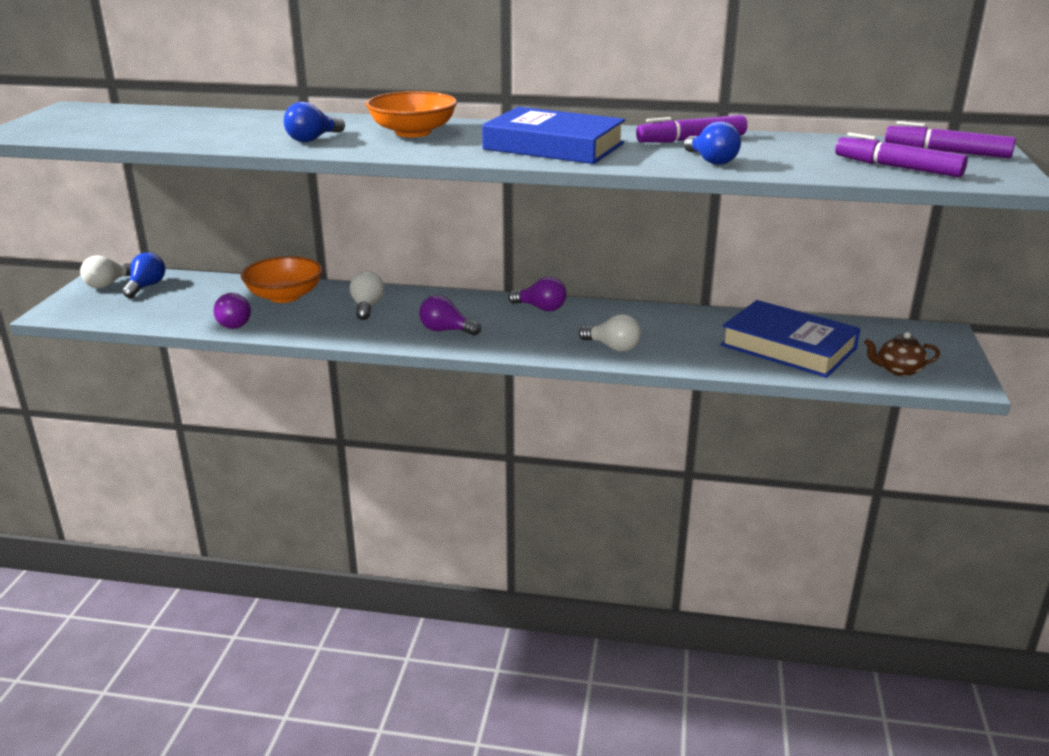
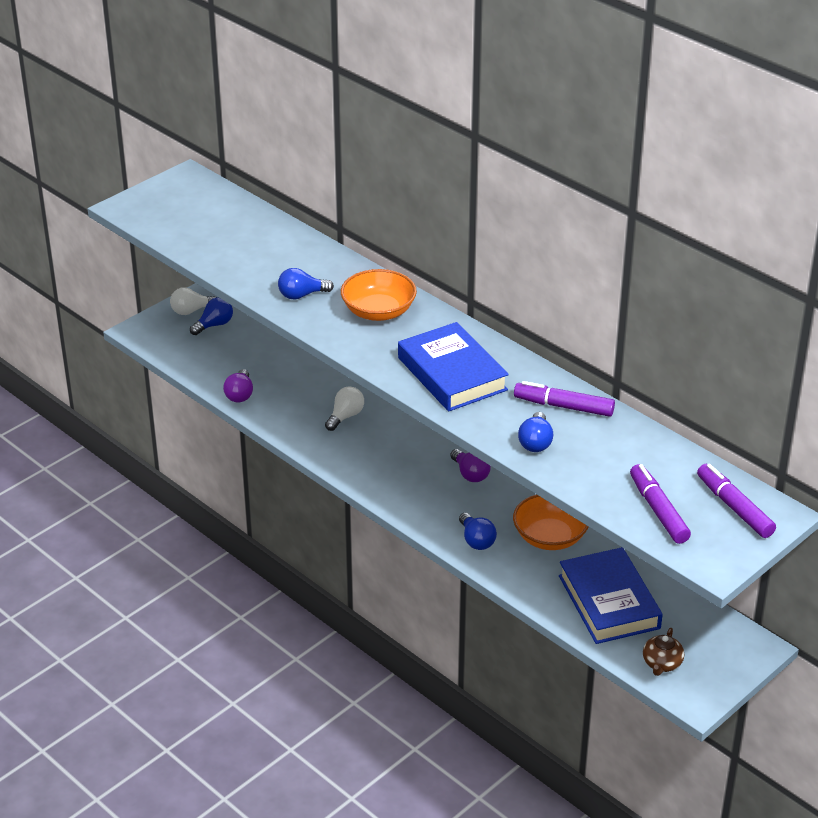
camera: 35 degrees right, 10 degrees up
(284, 296) = (299, 378): orange bowl -> orange bowl (550, 537)
(446, 330) = (376, 468): purple light bulb -> none
(612, 347) = (476, 540): white light bulb -> blue light bulb
(898, 370) = (661, 664): brown teapot -> brown teapot turned 105 degrees counterclockwise

